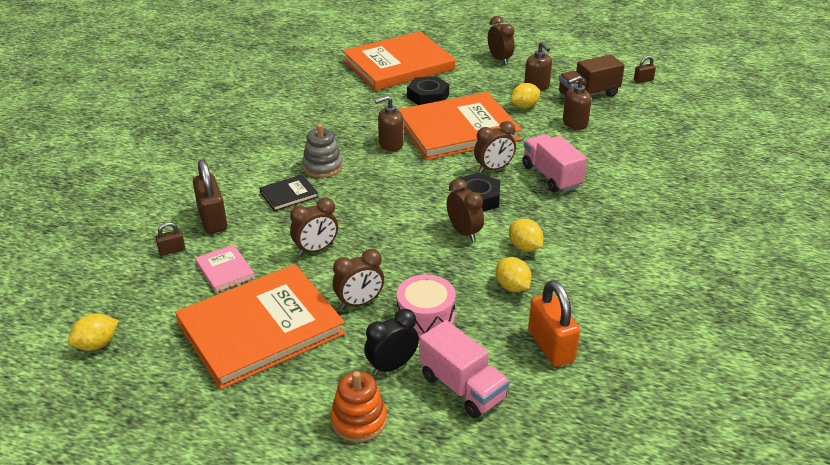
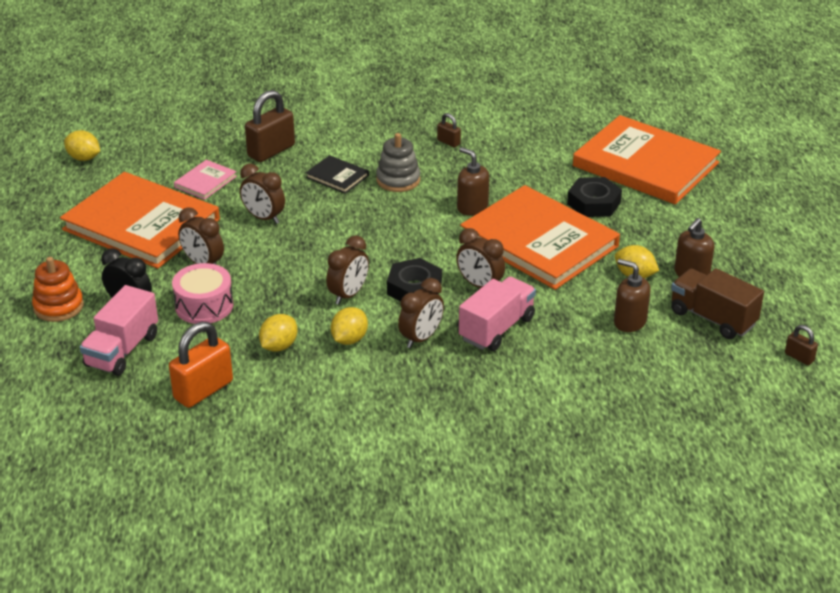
camera: 65 degrees right, 0 degrees up
(172, 250) = (215, 147): brown padlock -> brown padlock (448, 142)
(499, 59) = (734, 230): brown clock -> brown clock (421, 338)

